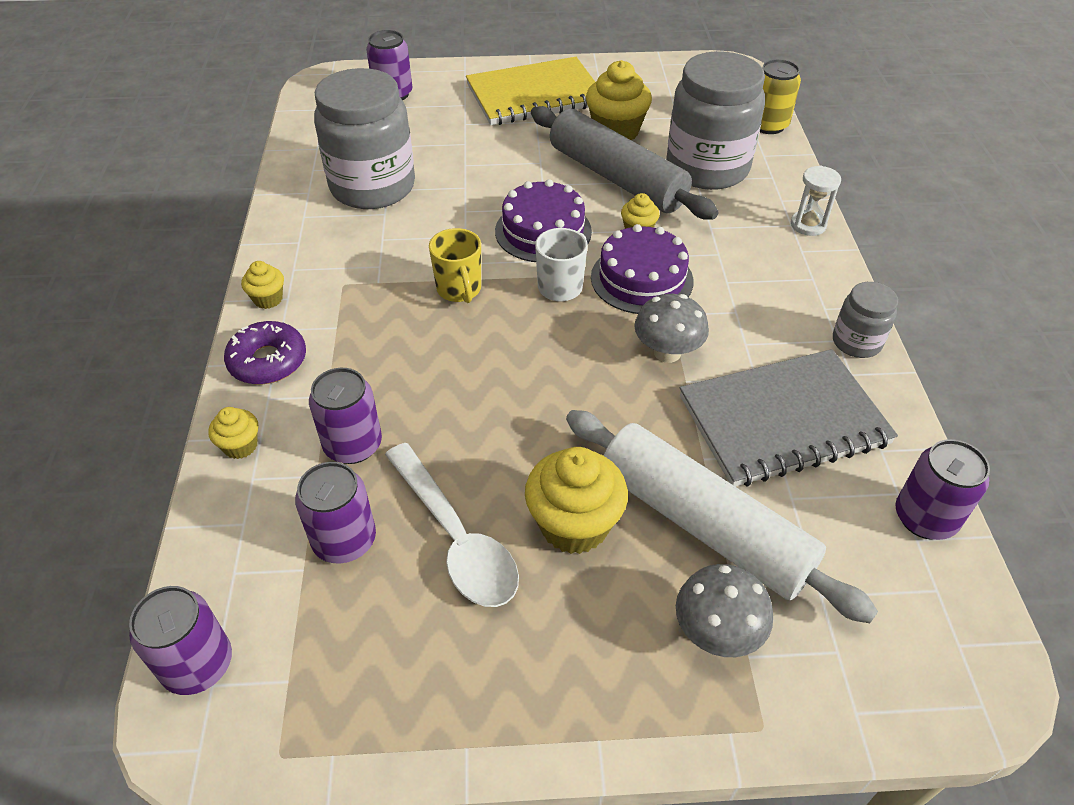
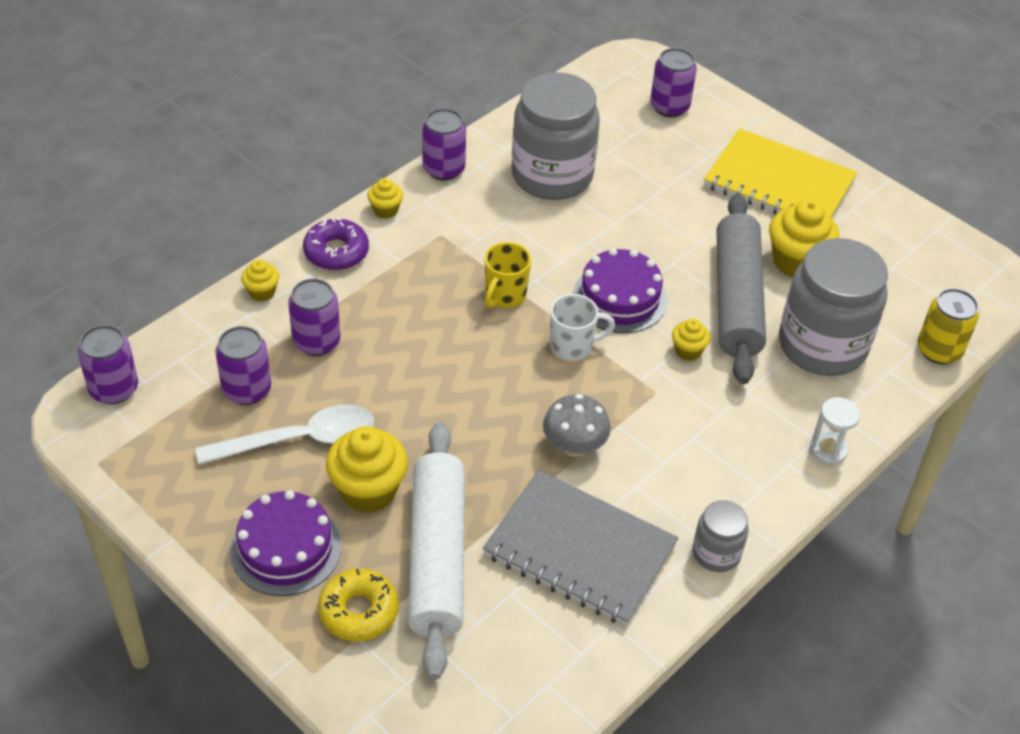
camera: 45 degrees right, 0 degrees up
(456, 538) = (300, 440): white spoon -> white spoon turned 120 degrees counterclockwise
(641, 279) = (635, 386): purple cake -> purple cake (286, 548)
(716, 633) = (359, 611): grey mushroom -> yellow donut
(925, 518) = (572, 680): purple can -> purple can (443, 169)

